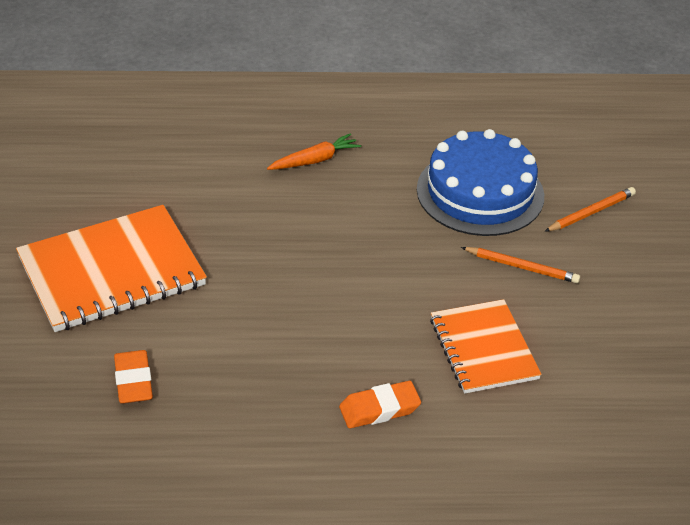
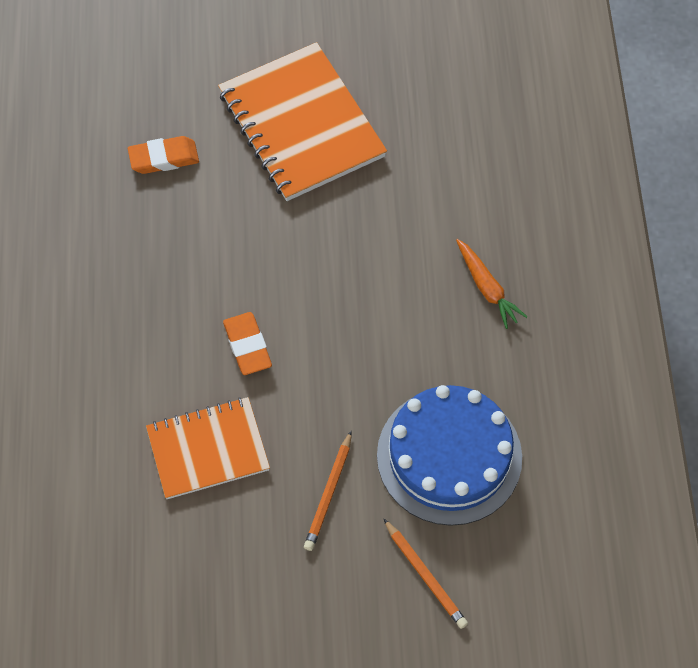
camera: 90 degrees right, 20 degrees up
(379, 409) = (130, 355): orange eraser -> orange eraser (247, 346)

